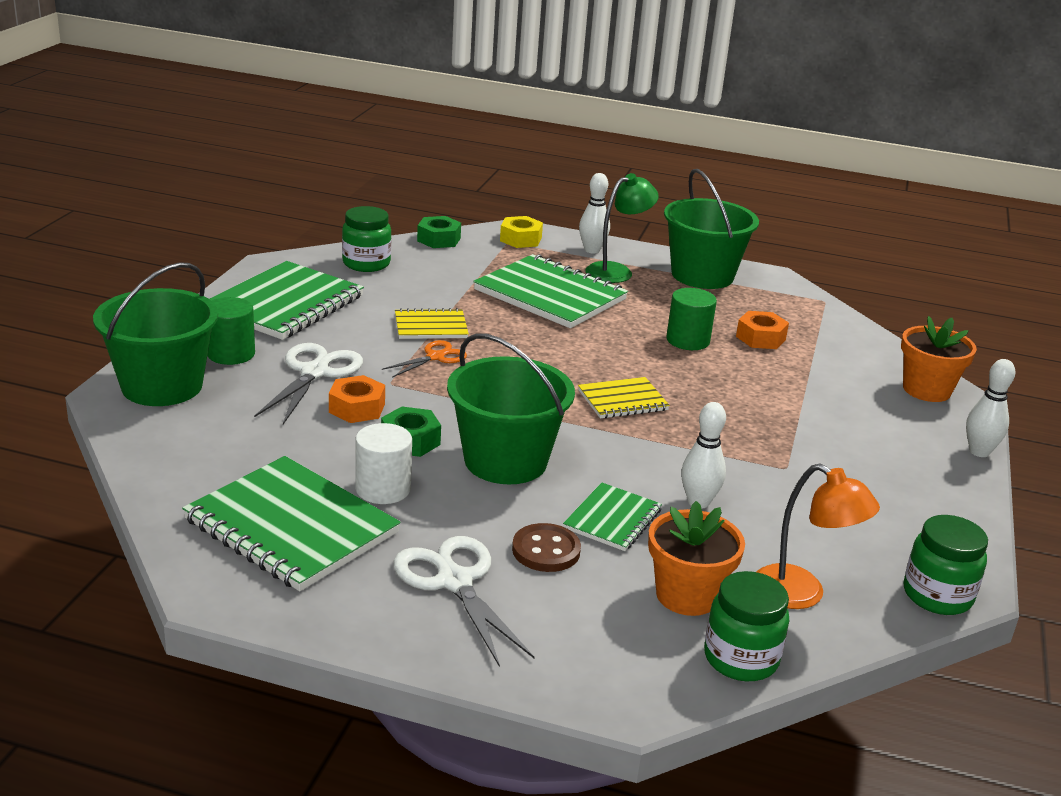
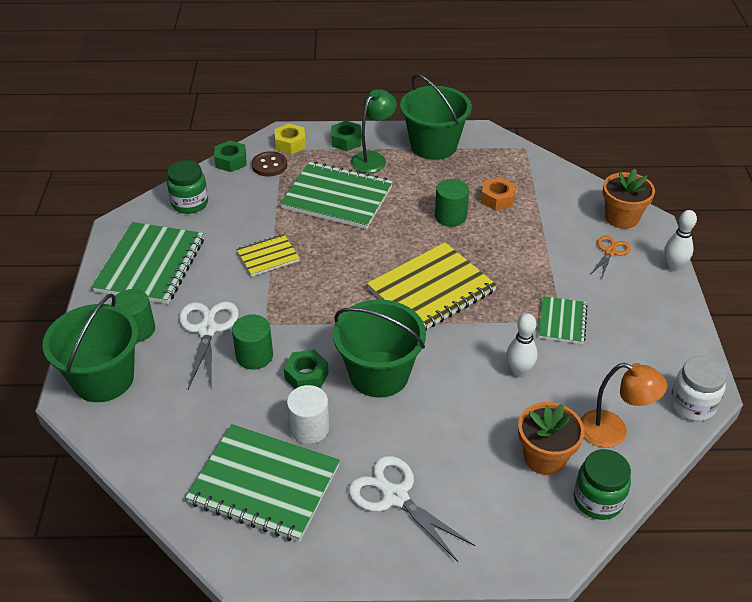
camera: 15 degrees left, 15 degrees up
(357, 408) = (254, 356): orange nut -> green cylinder
(435, 357) = (285, 287): orange scissors -> orange scissors (610, 252)
(546, 550) = (441, 448): brown button -> brown button (269, 165)
(592, 250) = (346, 141): white bowling pin -> green nut
(612, 519) = (471, 405): green notebook -> green notebook (562, 321)
(622, 400) = (431, 290): yellow notebook -> yellow notebook, size x1.89
(937, 596) = (692, 405): green jar -> white jar

